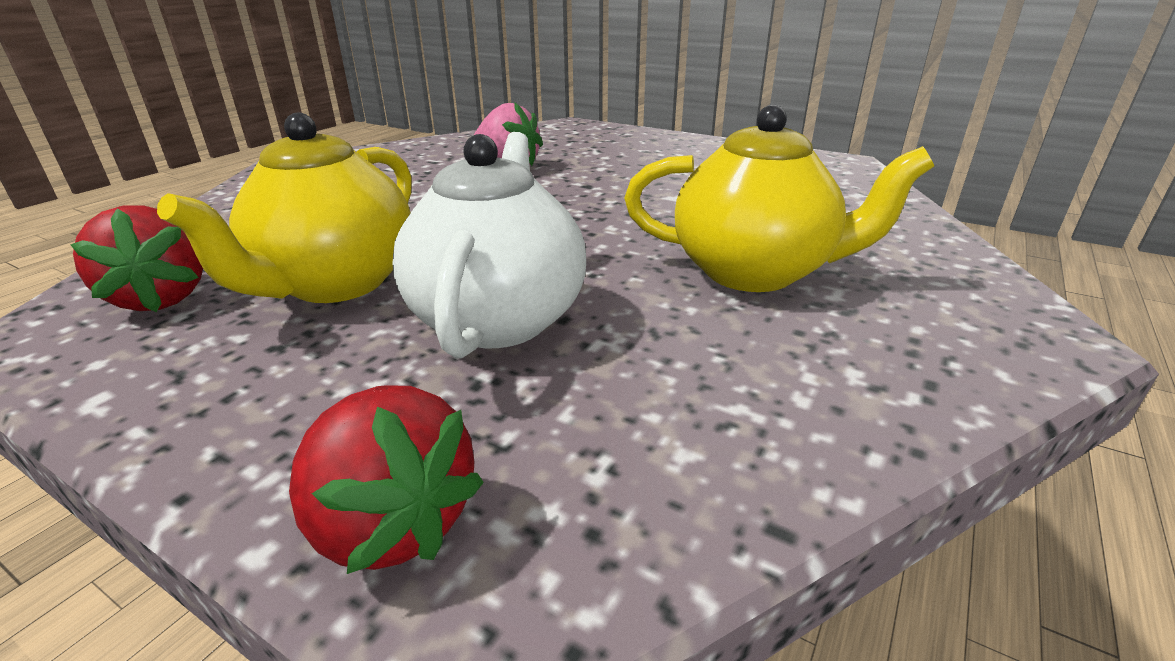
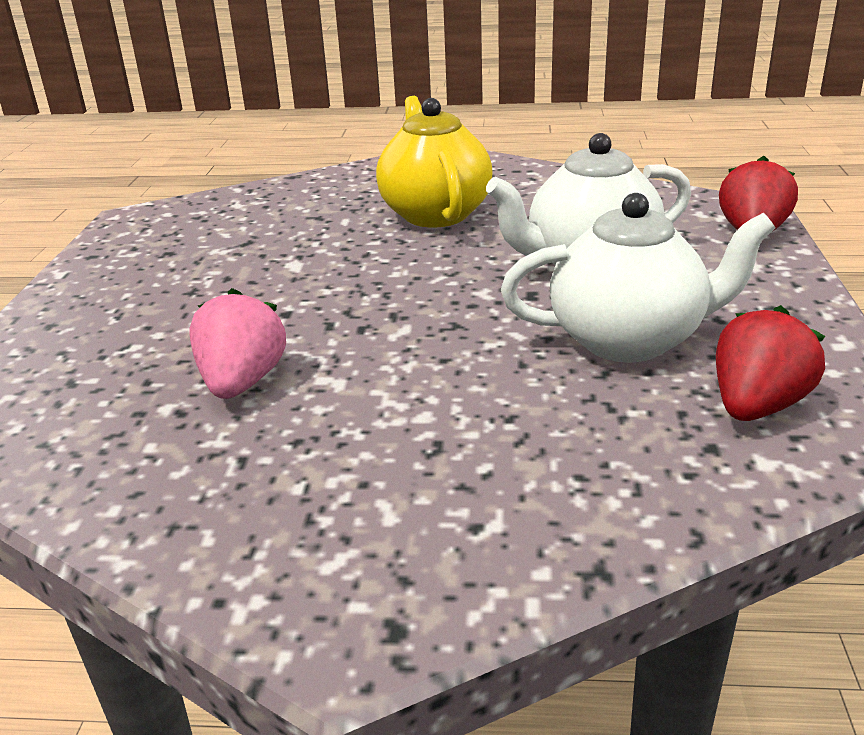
camera: 115 degrees left, 0 degrees up
(336, 283) = (629, 340): yellow teapot -> white teapot

